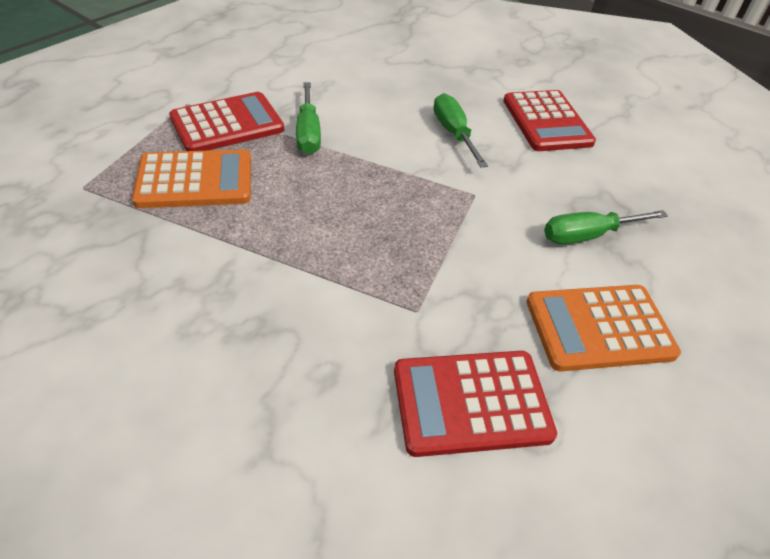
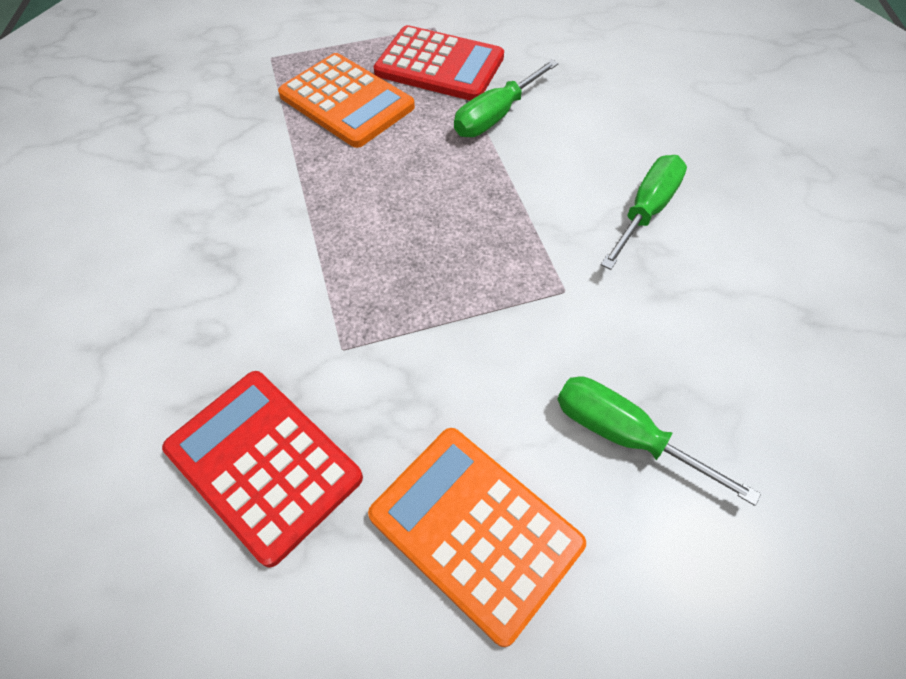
camera: 55 degrees right, 10 degrees up
(546, 122) = (795, 275): red calculator -> none

